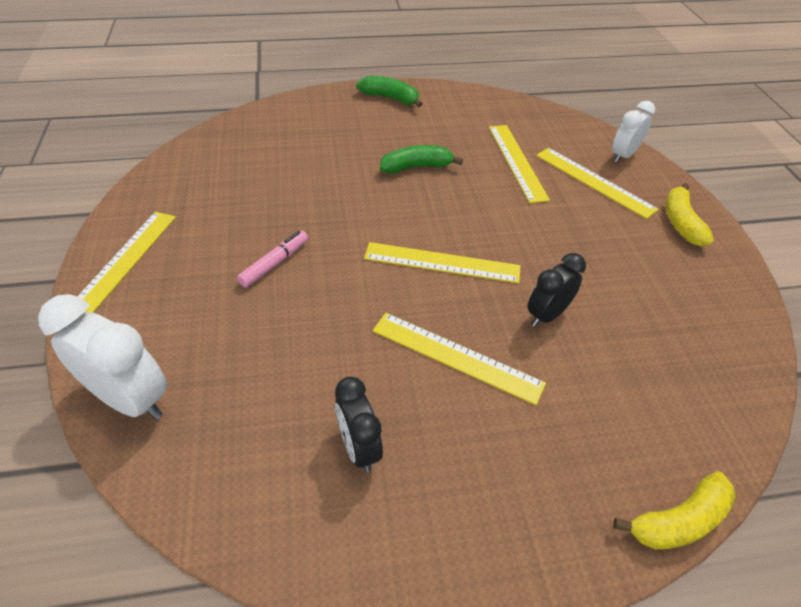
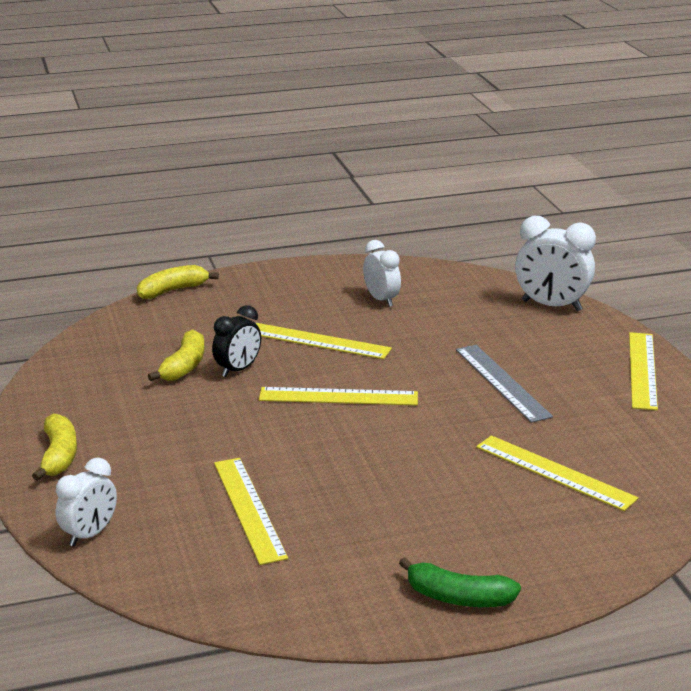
camera: 175 degrees right, 20 degrees down
(275, 263) = (502, 382): pink marker -> grey ruler
(359, 447) = (381, 299): black clock -> white clock
(416, 167) = (386, 487): green banana -> none
(594, 181) = (148, 493): yellow ruler -> yellow ruler (554, 472)
(608, 328) = (184, 366): none -> yellow banana

